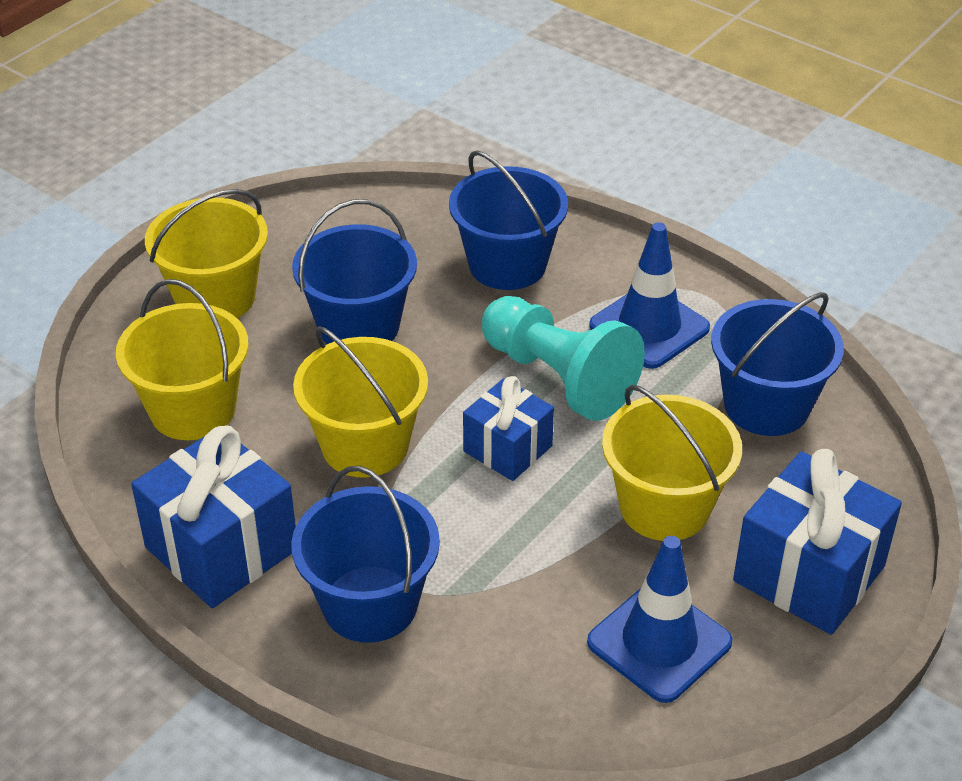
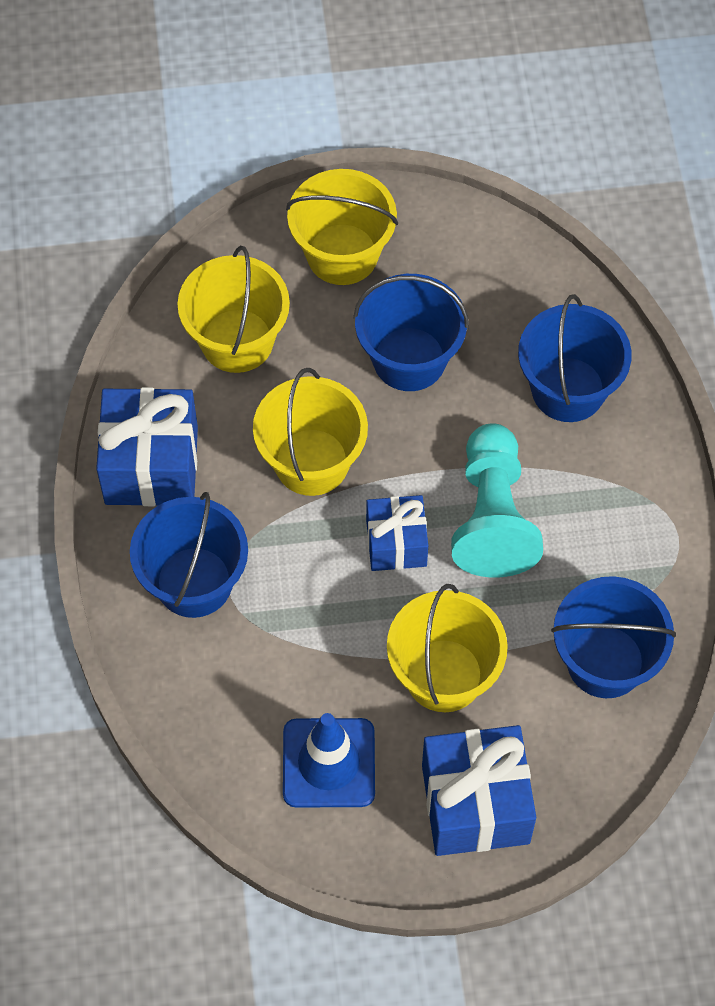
camera: 45 degrees right, 20 degrees up
(649, 327) = (603, 528): blue traffic cone -> none

